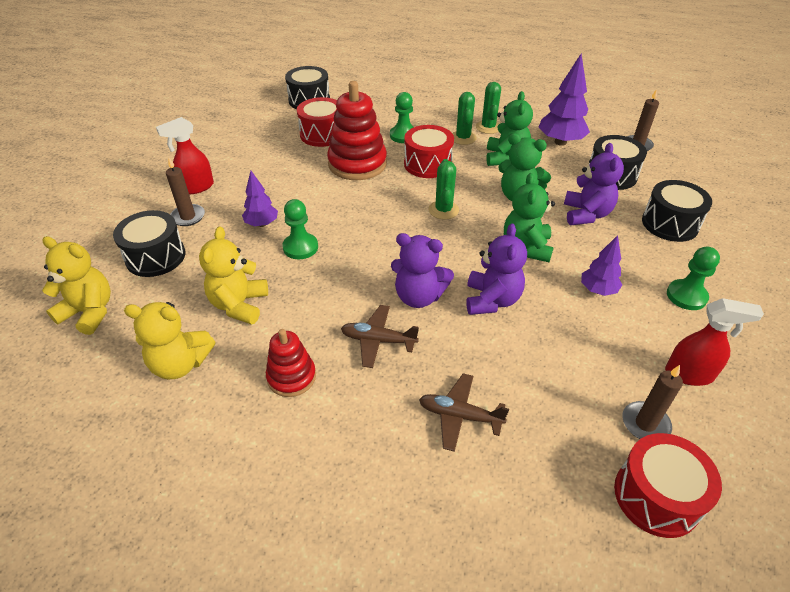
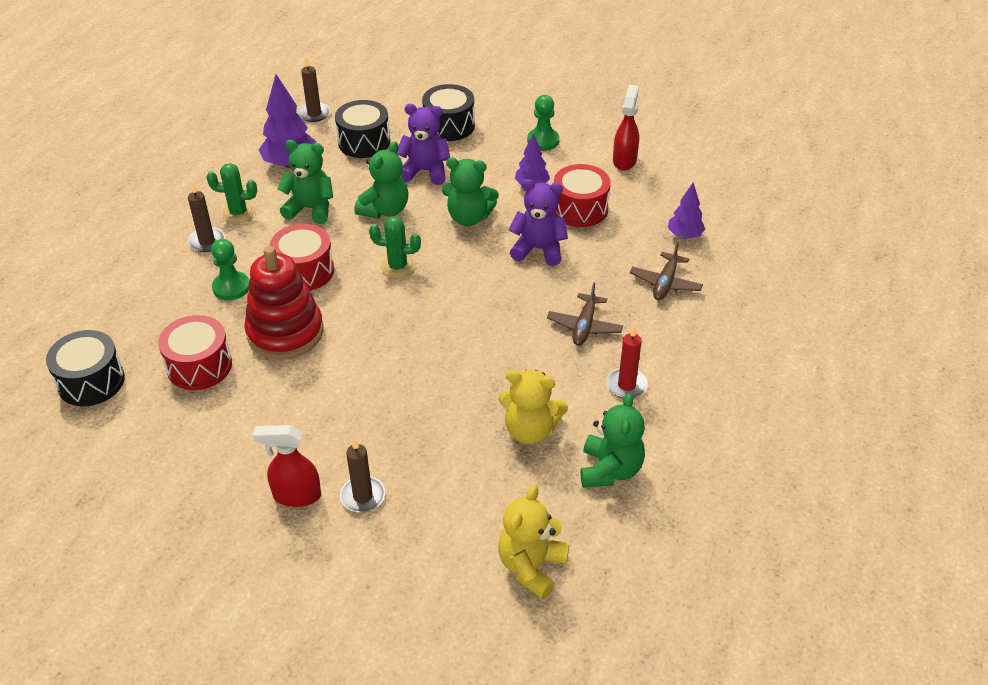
camera: 85 degrees left, 0 degrees up
(156, 257) = (439, 518): black drum -> none
(180, 364) = (610, 470): yellow teddy bear -> green teddy bear
(196, 187) = (296, 495): red spray bottle -> red spray bottle turned 120 degrees clockwise
(262, 224) = (393, 420): purple tree -> purple tree (684, 235)
(291, 377) = (626, 385): red stacking toy -> red candle
(300, 247) = (442, 383): green pawn -> none
(418, 297) = (530, 296): purple teddy bear -> none
(463, 138) = (255, 236): green cactus -> none
(645, 423) = (669, 192): brown candle -> brown candle (207, 241)
(656, 496) = (725, 200): red drum -> red drum (580, 209)

